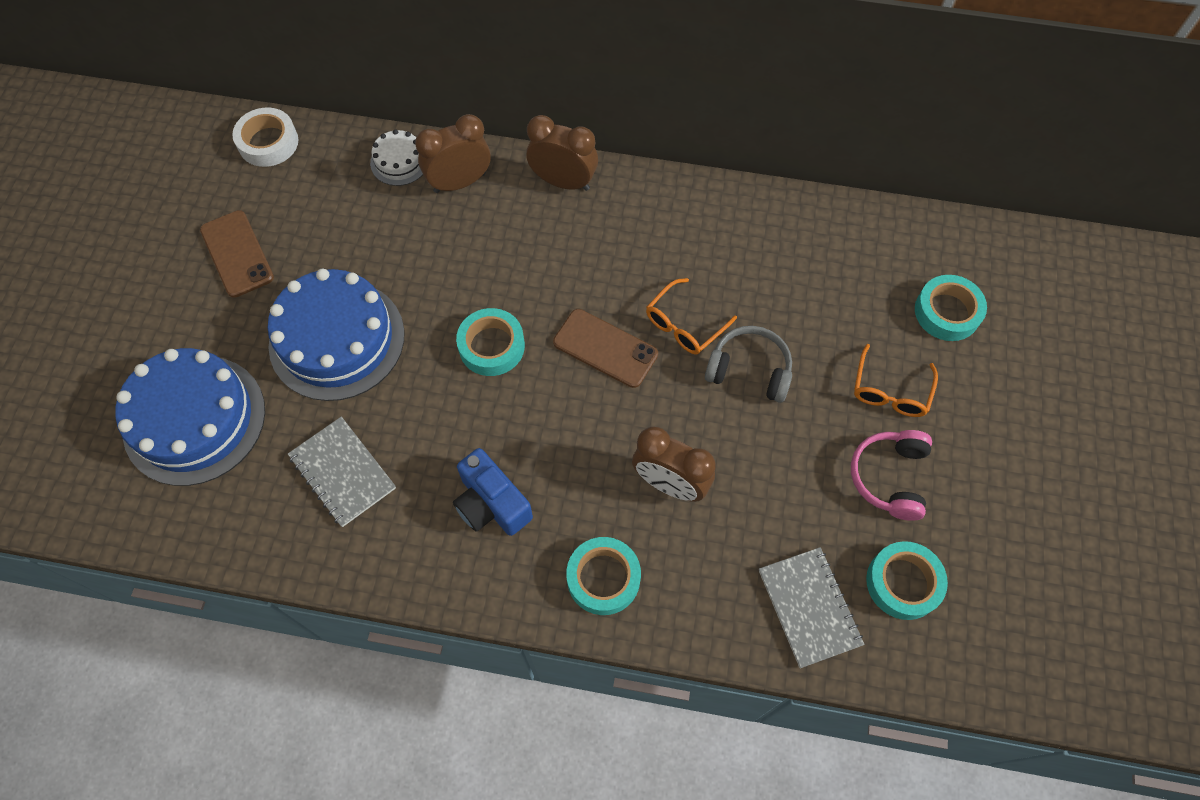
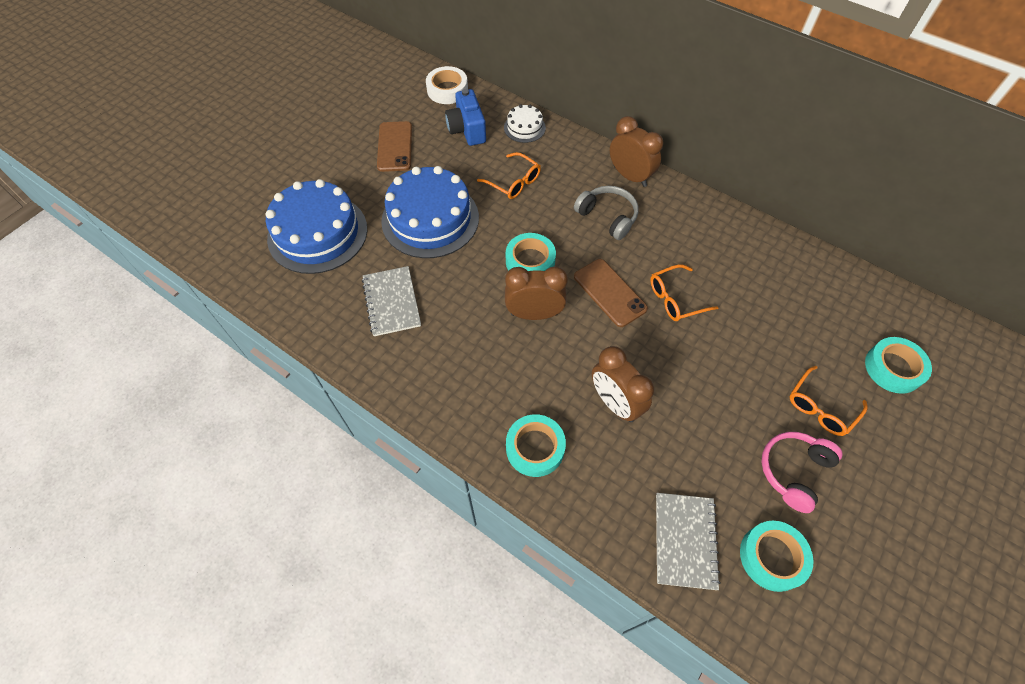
camera: 25 degrees right, 5 degrees down
(421, 245) = (514, 182): none -> orange glasses
(459, 182) = (558, 153): brown clock -> brown clock (534, 314)
(491, 504) = (480, 363): blue camera -> blue camera (467, 129)
(749, 370) = (711, 348): grey headphones -> grey headphones (607, 217)

